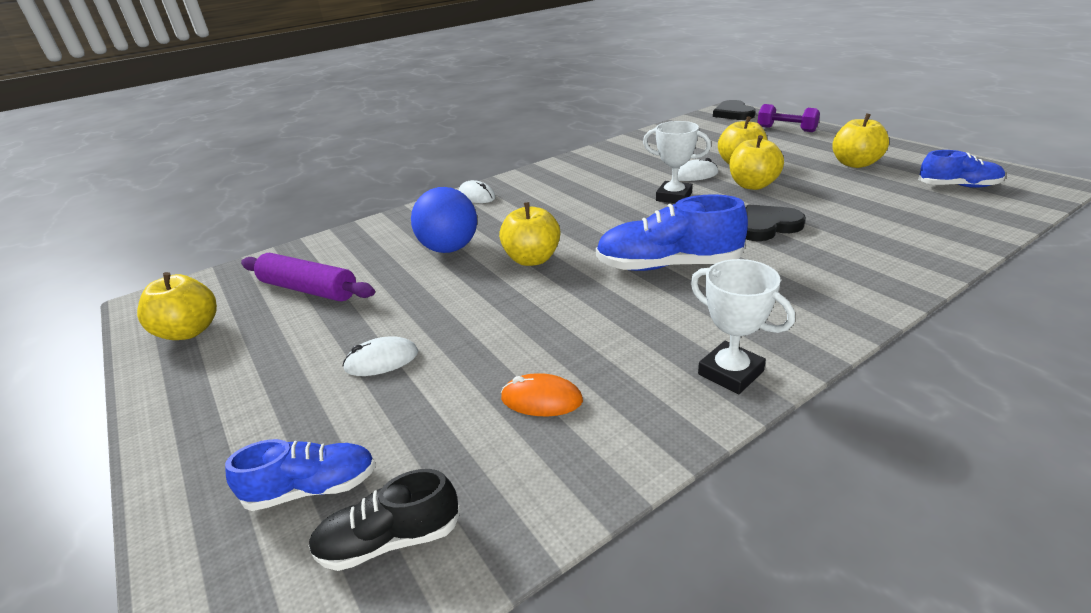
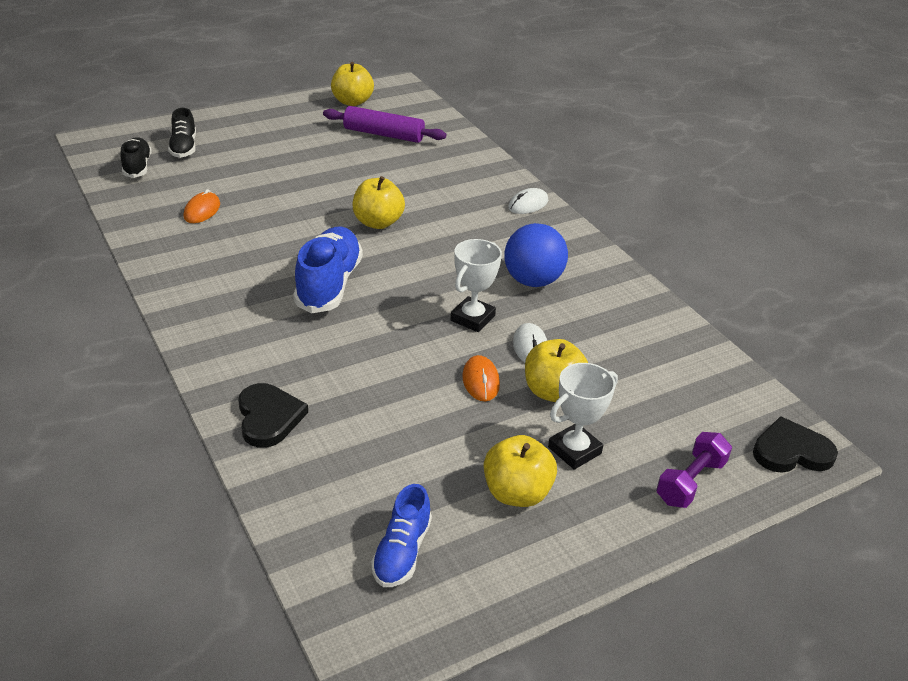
camera: 90 degrees right, 5 degrees up
(309, 289) = (383, 134): purple rolling pin -> purple rolling pin turned 75 degrees clockwise
(313, 488) = (184, 148): blue shoe -> black shoe
(381, 360) = (277, 162): white mouse -> none
(450, 249) = (418, 187): blue ball -> blue ball (532, 281)
(730, 372) = (177, 279): white trophy -> white trophy (574, 450)
(752, 185) = (480, 381): yellow apple -> orange mouse
(766, 226) = (372, 358): black heart -> black heart (269, 417)

